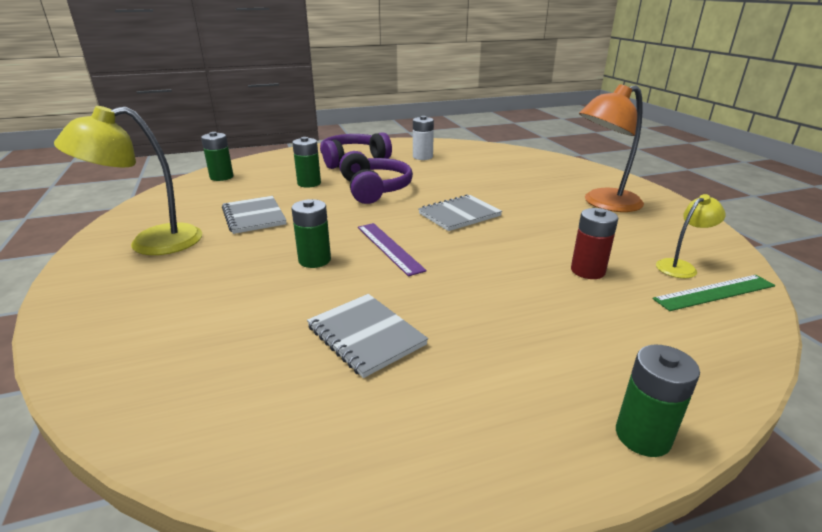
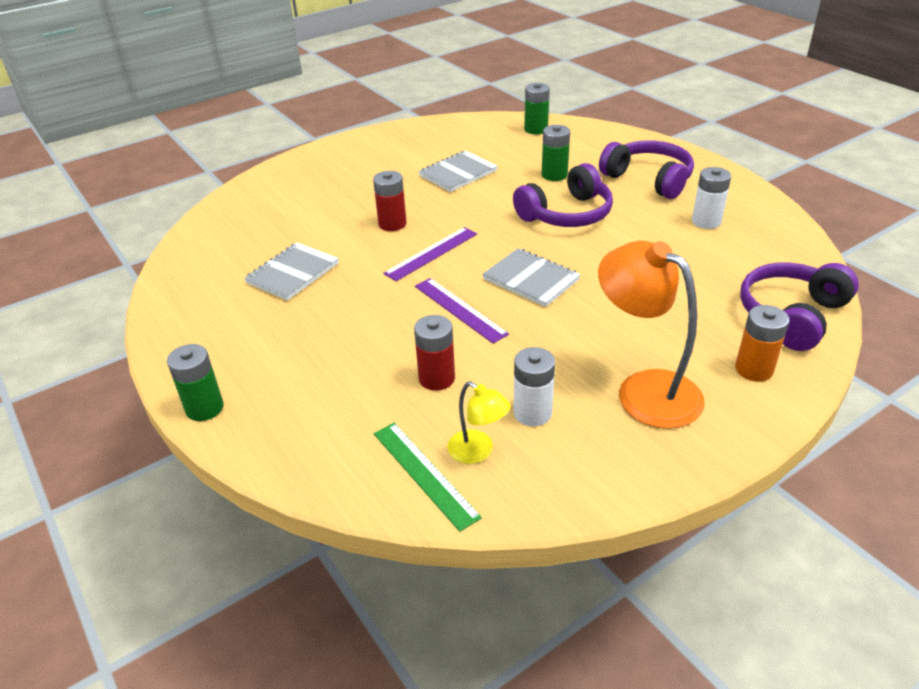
camera: 75 degrees right, 10 degrees up
(151, 243) = (389, 151): yellow lamp -> none
(314, 260) = (392, 224): green battery -> red battery
(489, 247) = (459, 309): none -> purple ruler
(535, 159) = (792, 315): none -> purple headphones
(584, 176) = (754, 369): none -> orange battery
(631, 240) = (532, 413): none -> white battery

